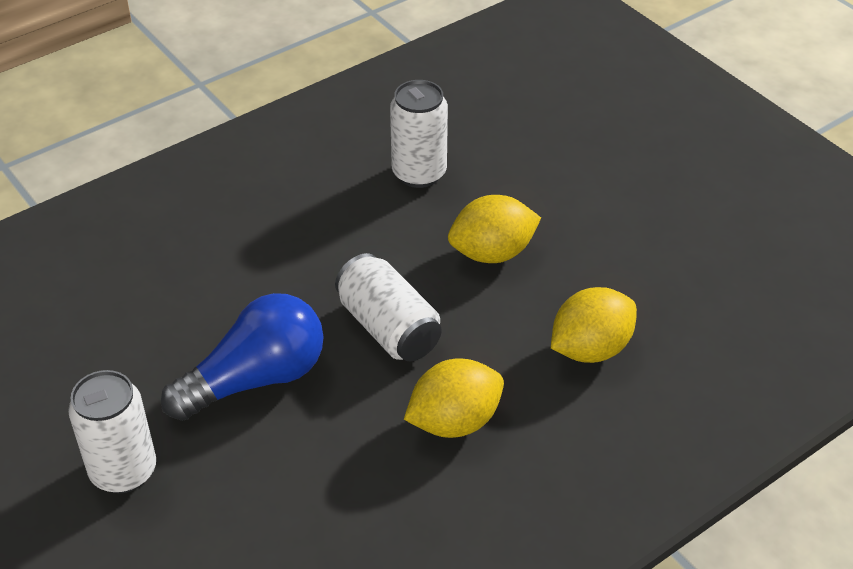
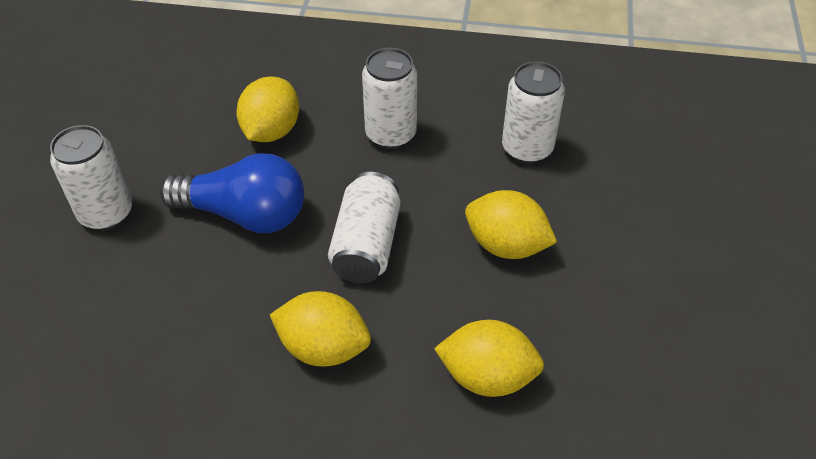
camera: 45 degrees right, 5 degrees up
(185, 300) = (271, 131): none -> yellow lemon
(296, 233) = (390, 134): none -> white can

